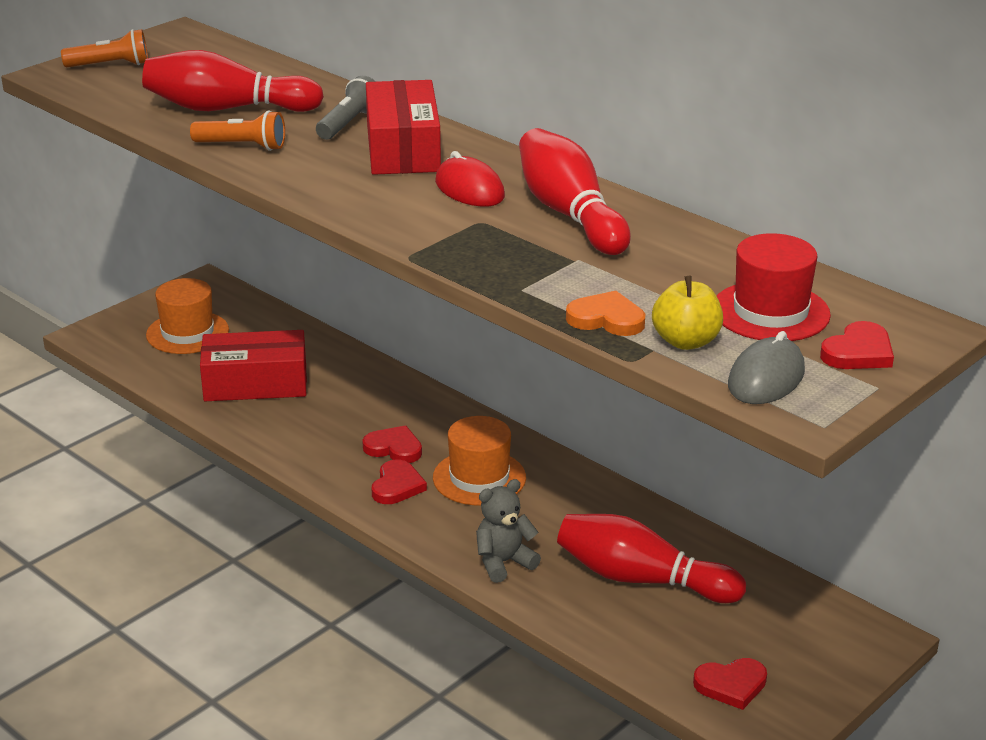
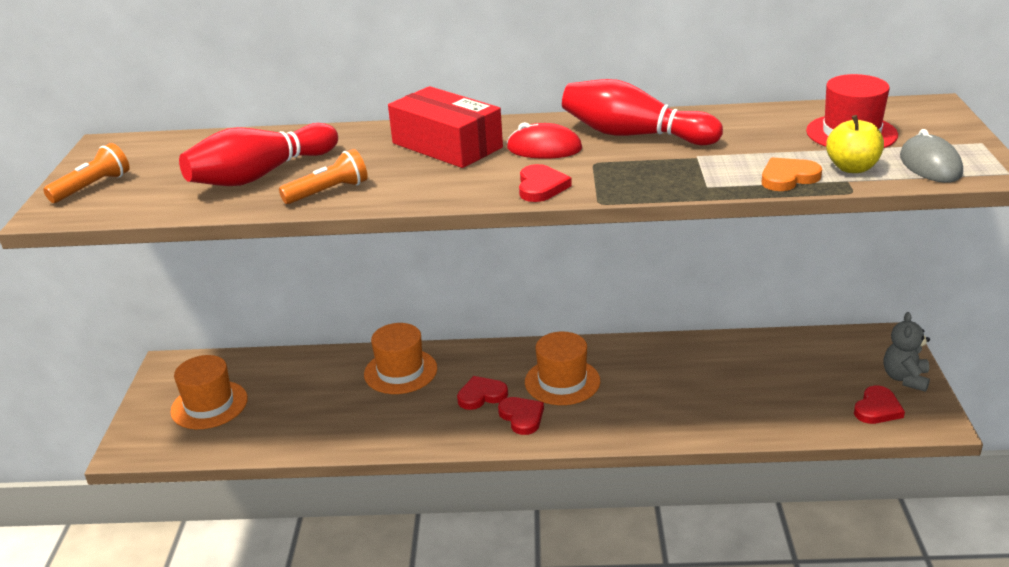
camera: 40 degrees left, 0 degrees up
(255, 383) = (318, 410): red box -> none
(349, 123) = (374, 147): grey flashlight -> none
(363, 389) = (400, 371): none -> orange hat
(503, 562) = (658, 421): grey teddy bear -> grey teddy bear (905, 378)
(642, 579) = (742, 382): red bowling pin -> none
(858, 352) = (934, 131): red heart -> red heart (541, 187)

